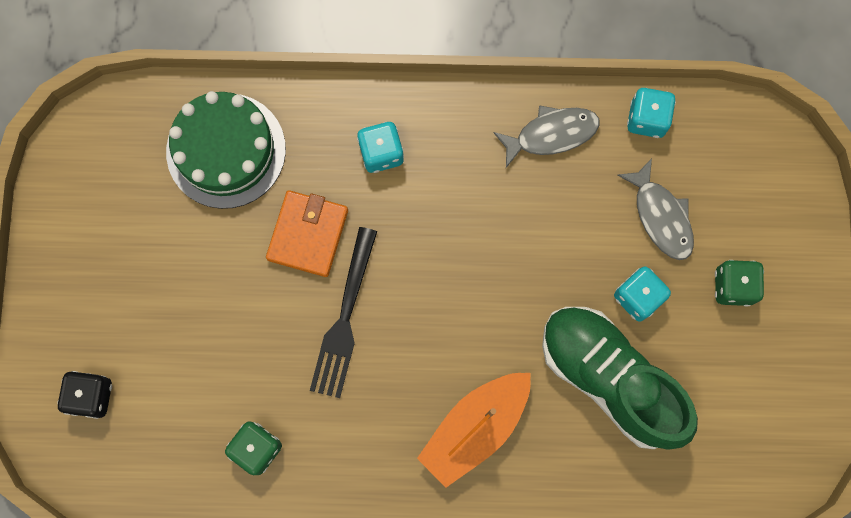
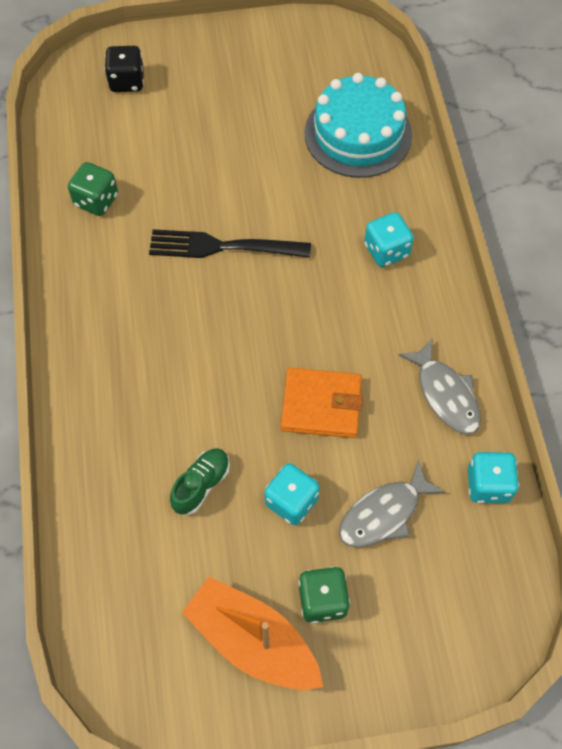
camera: 80 degrees right, 15 degrees down
(226, 150) = (358, 134): green cake -> turquoise cake
(308, 234) = (295, 206): orange wallet -> orange wallet (321, 405)
(475, 428) = (135, 369): orange boat -> orange boat (253, 641)
(609, 378) = (201, 485): green shoe -> green shoe, size x0.43

